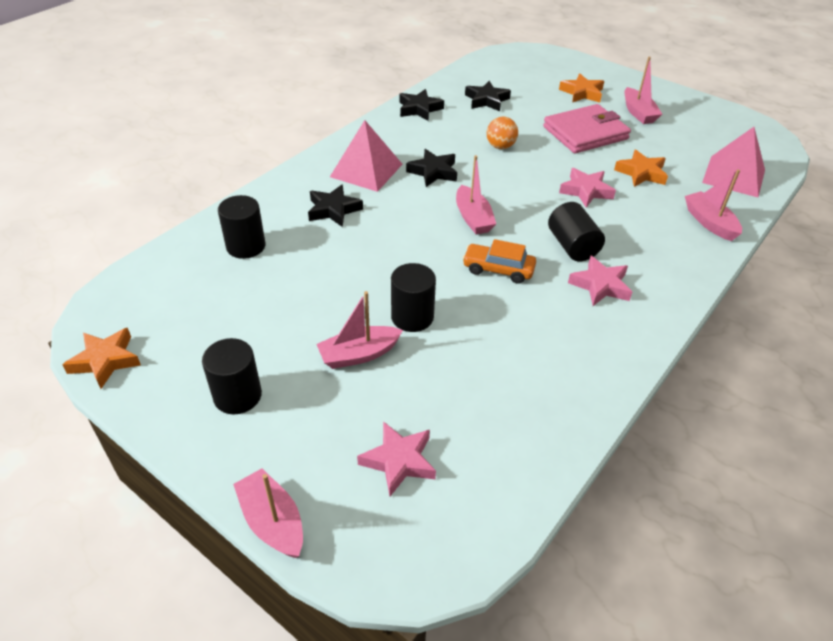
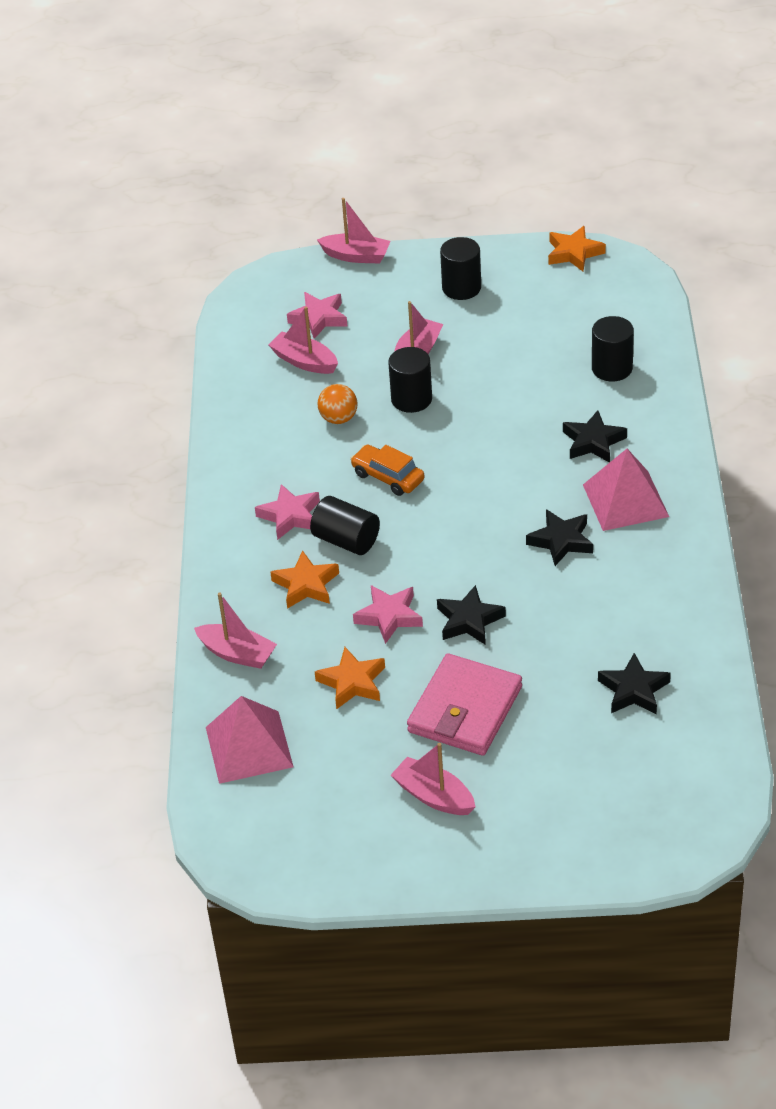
camera: 145 degrees right, 0 degrees up
(419, 109) = (688, 620): black star -> black star (469, 620)
(473, 218) = (463, 513): pink boat -> pink boat (304, 361)
(498, 269) = (388, 477): orange car -> orange car turned 120 degrees counterclockwise
(500, 146) = (535, 622): orange ball -> orange ball (338, 418)
(582, 93) = (536, 790): orange star -> orange star (306, 585)

